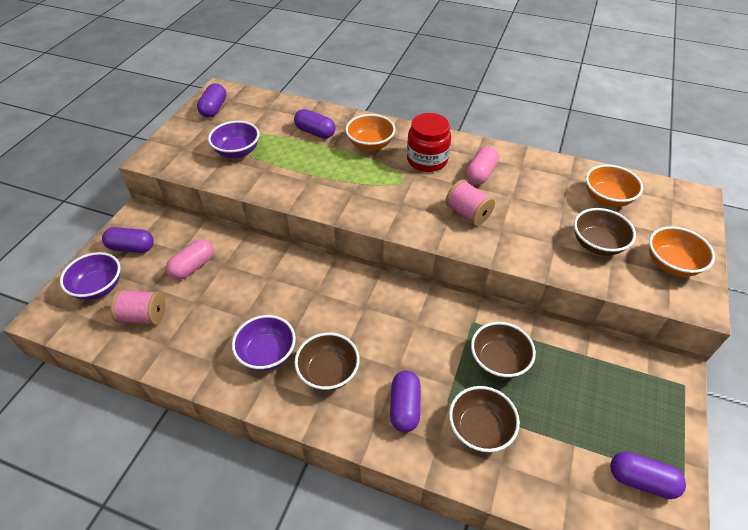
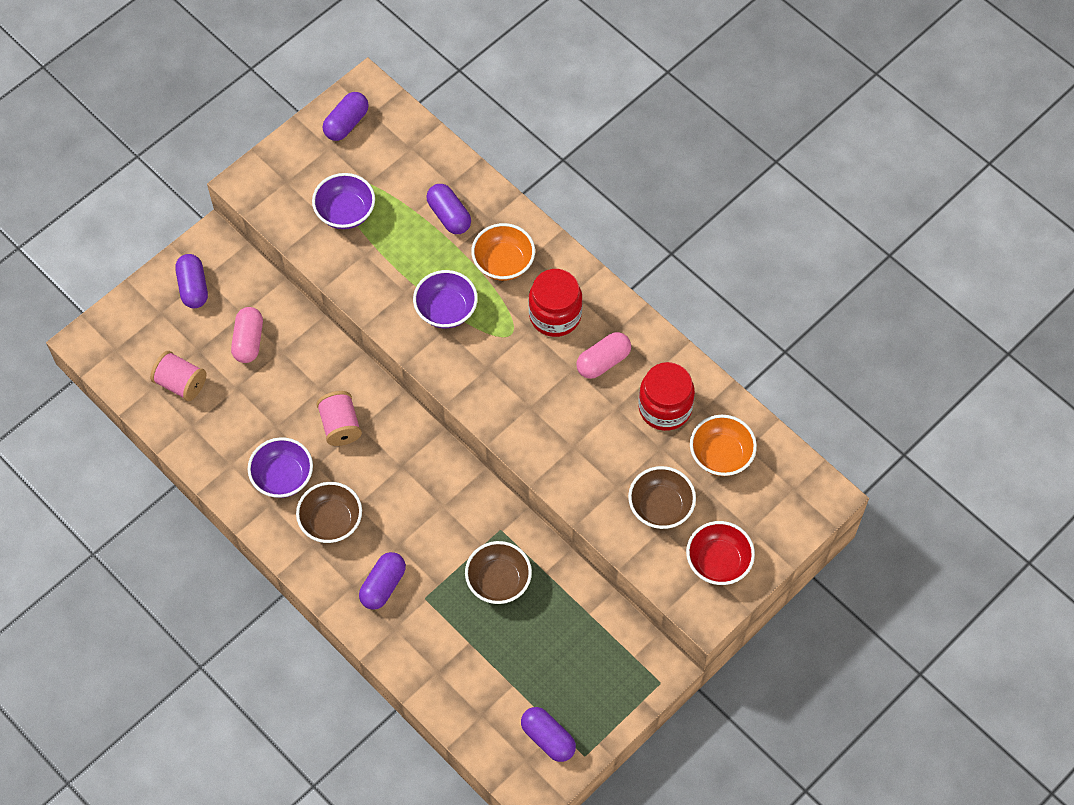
camera: 25 degrees right, 15 degrees up
(98, 287) = (146, 328): purple bowl -> purple bowl (446, 310)
(131, 247) = (193, 287): purple capsule -> purple capsule turned 45 degrees clockwise
(193, 267) = (248, 341): pink capsule -> pink capsule turned 60 degrees counterclockwise
(468, 214) = (551, 411): pink spool -> pink spool (340, 426)
(480, 429) = (438, 635): brown bowl -> none
(544, 185) = (665, 408): none -> red jar
(671, 264) = (718, 562): orange bowl -> red bowl

